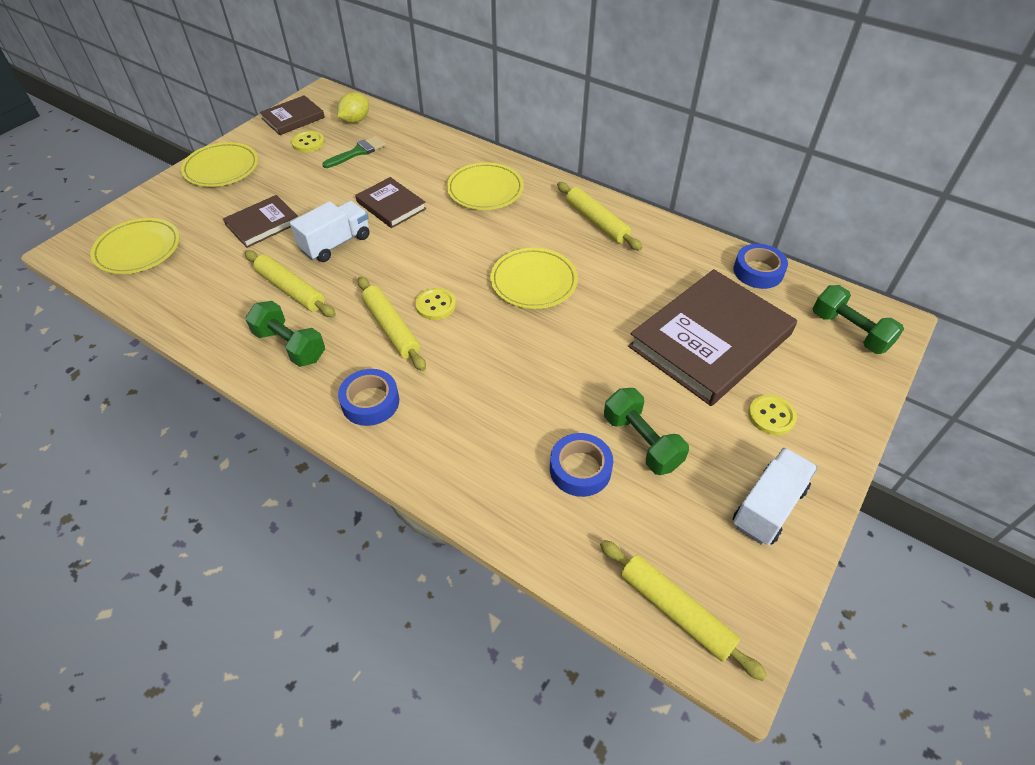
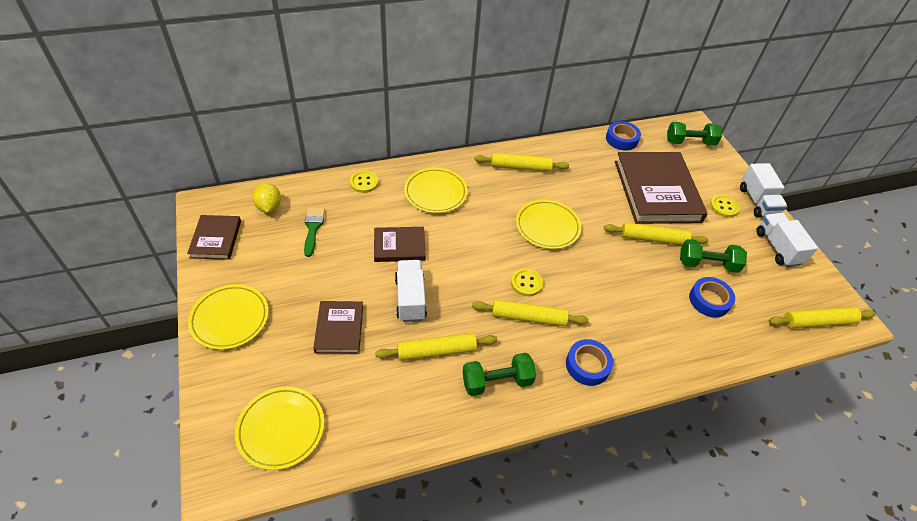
camera: 55 degrees left, 0 degrees up
(308, 143) = (264, 248): yellow button -> yellow button (364, 182)
(622, 372) = (653, 239): none -> yellow rolling pin
(833, 448) = (757, 202): none -> white truck

